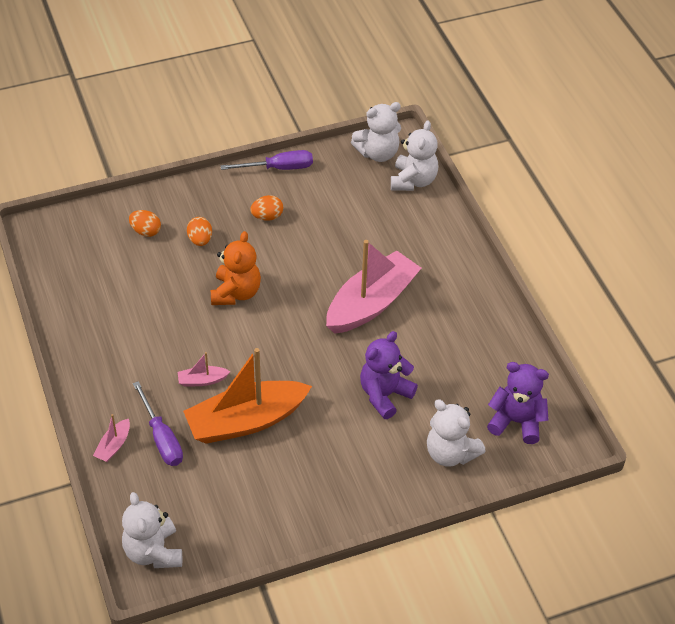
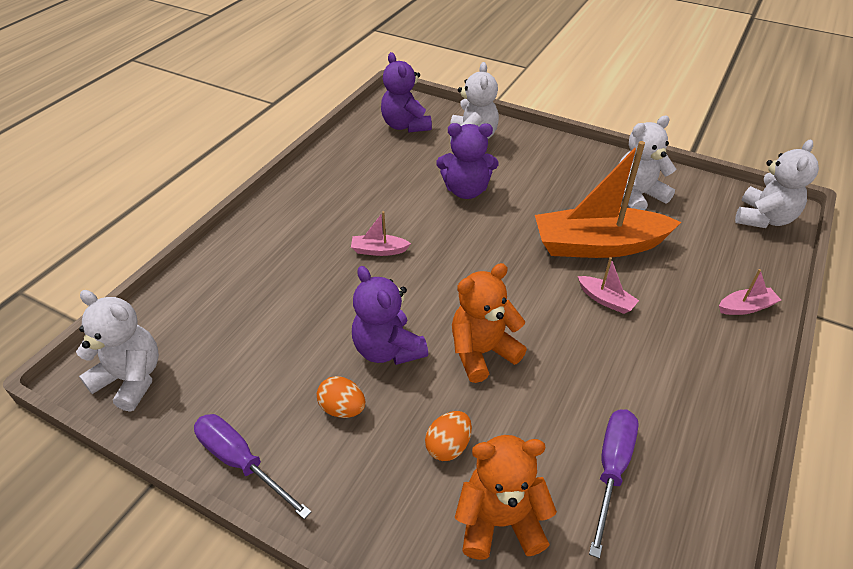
camera: 130 degrees left, 5 degrees down
(146, 231) = (499, 521): orange egg -> orange teddy bear
(161, 438) = (690, 283): purple screwdriver -> purple screwdriver (611, 469)
(246, 421) = (598, 245): orange boat -> orange boat turned 150 degrees clockwise
(284, 256) = (388, 349): none -> purple teddy bear
(371, 303) = (379, 250): pink boat -> pink boat, size x0.41
(413, 181) = (163, 319): white teddy bear -> white teddy bear (637, 195)

